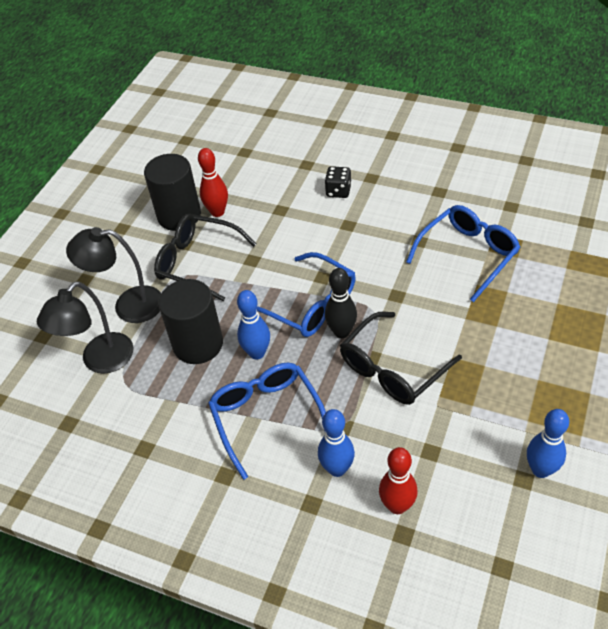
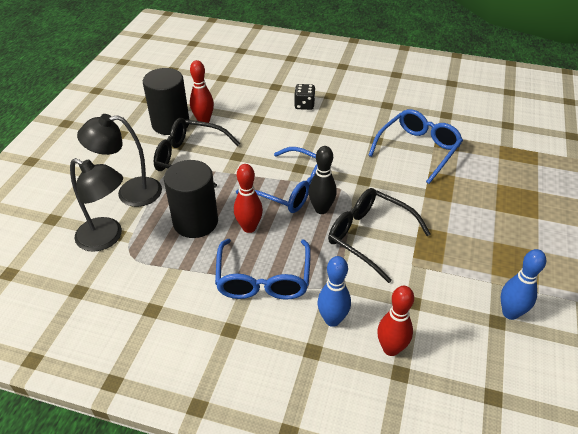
camera: 10 degrees left, 5 degrees down
(100, 361) = (107, 238): black lamp -> black lamp turned 90 degrees counterclockwise
(257, 353) = (249, 227): blue bowling pin -> red bowling pin
(266, 417) = (263, 279): blue glasses -> blue glasses turned 150 degrees counterclockwise
(392, 369) = (369, 236): black glasses -> black glasses turned 90 degrees clockwise

